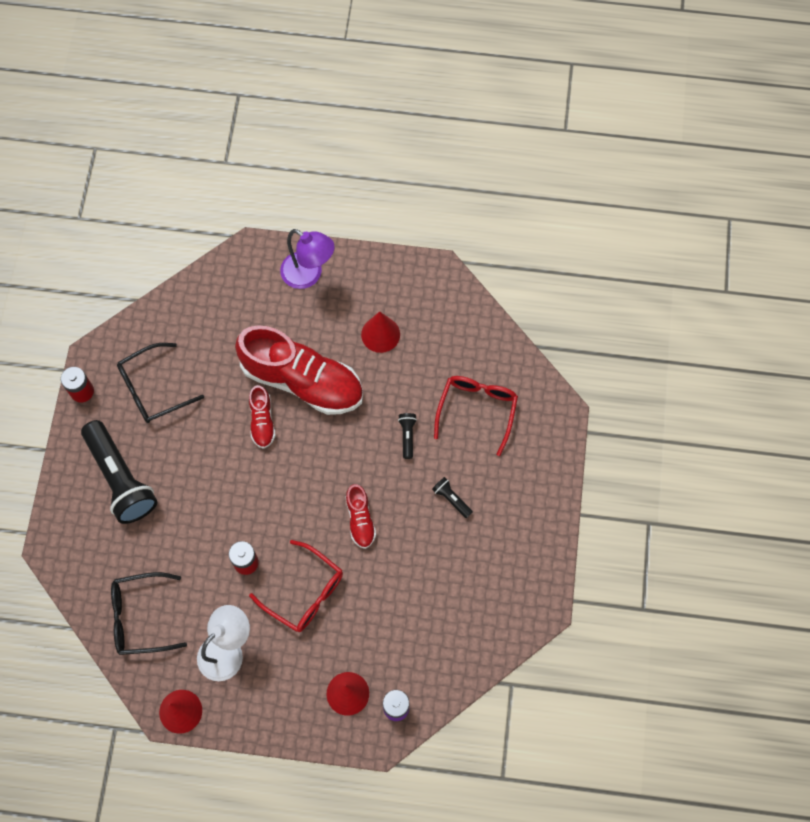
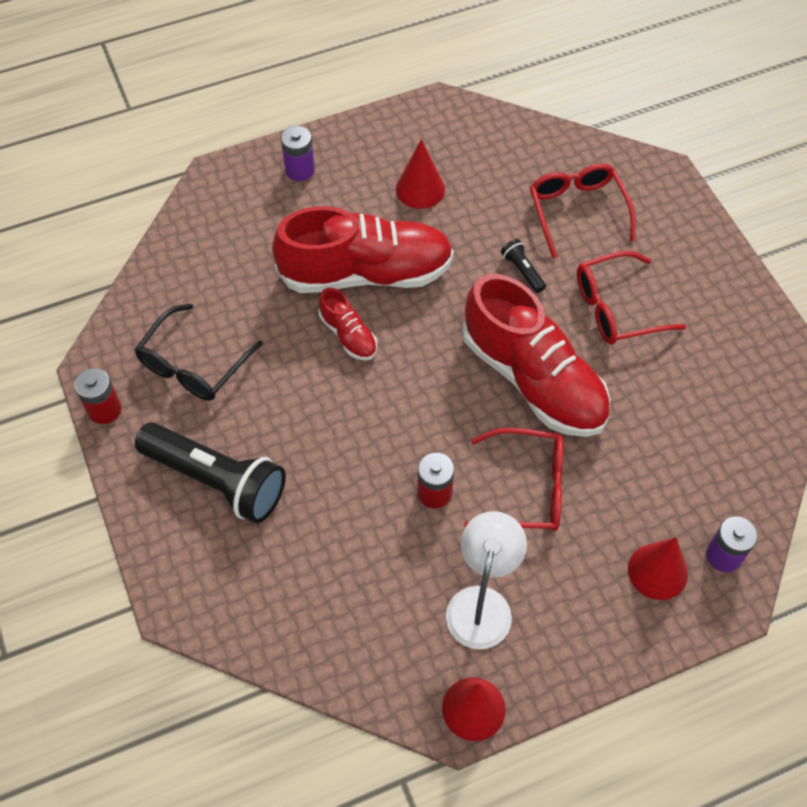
camera: 30 degrees left, 10 degrees down
(140, 617) = (347, 625): black glasses -> none
(309, 275) = (300, 170): purple lamp -> purple battery
(360, 519) = (533, 379): red shoe -> red shoe, size x2.20
(451, 499) = (616, 308): black flashlight -> red glasses

